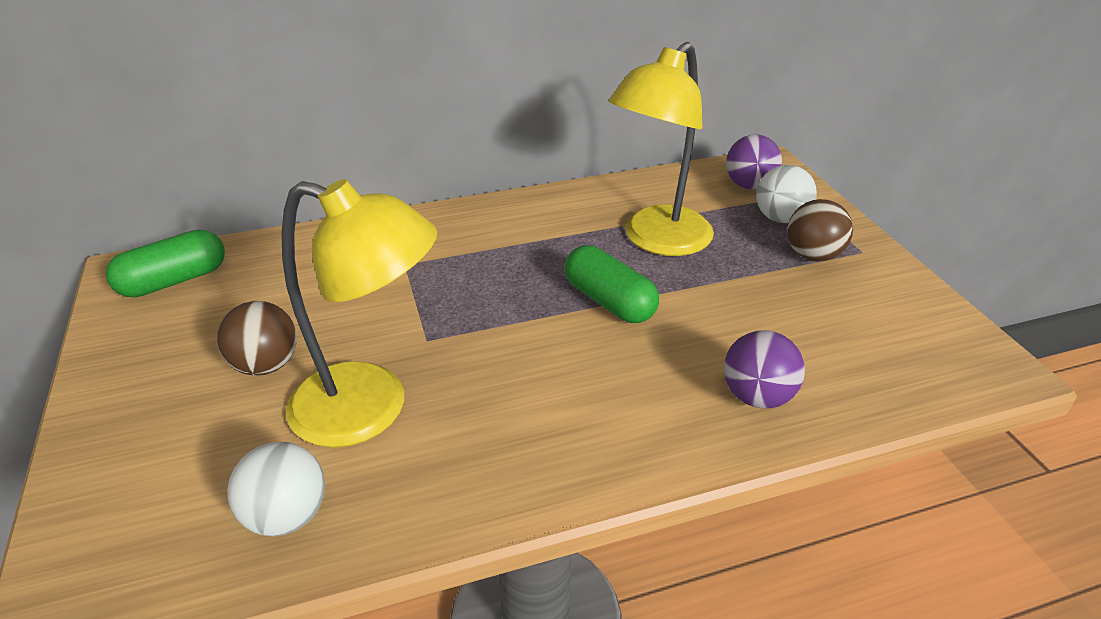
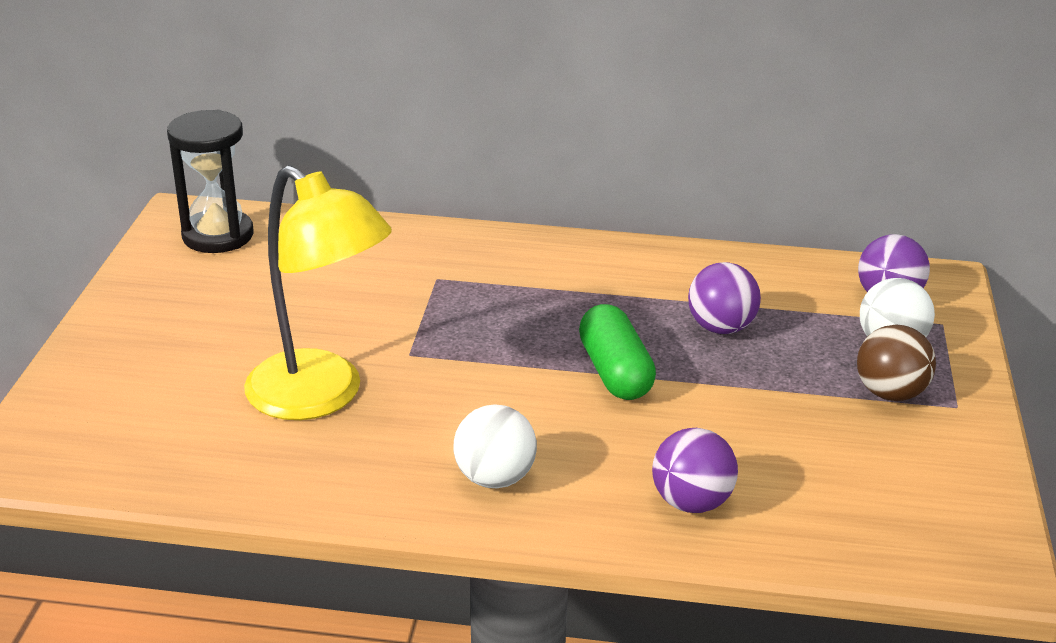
camera: 25 degrees right, 5 degrees down
(174, 281) = (218, 235): green capsule -> black hourglass
(266, 365) = (255, 333): brown ball -> none
(287, 516) = (204, 454): white ball -> white ball (494, 478)
(657, 240) = (721, 327): yellow lamp -> purple ball

